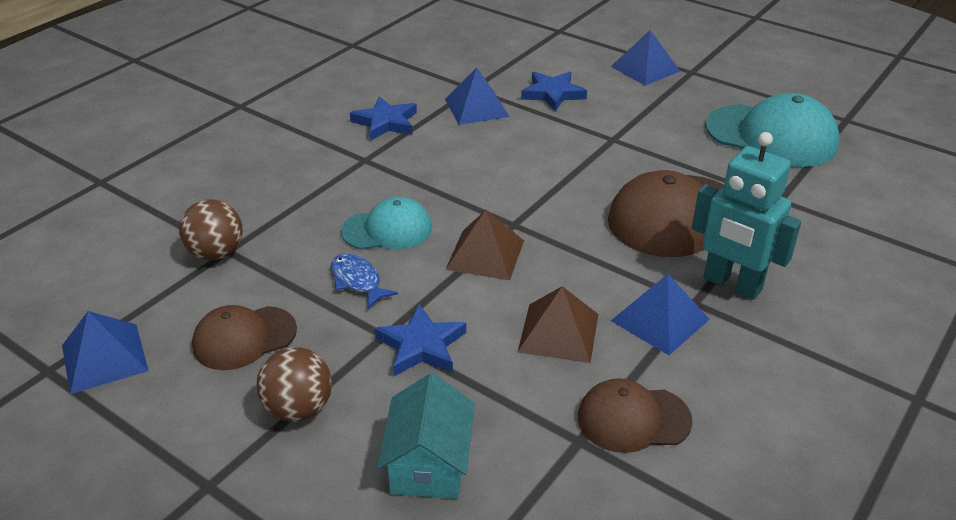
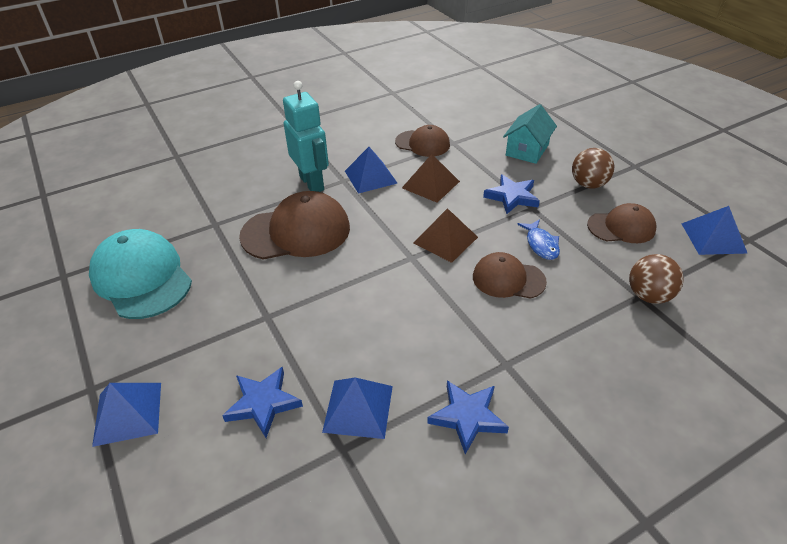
camera: 155 degrees left, 5 degrees up
(387, 229) = (508, 279): turquoise cap -> brown cap

